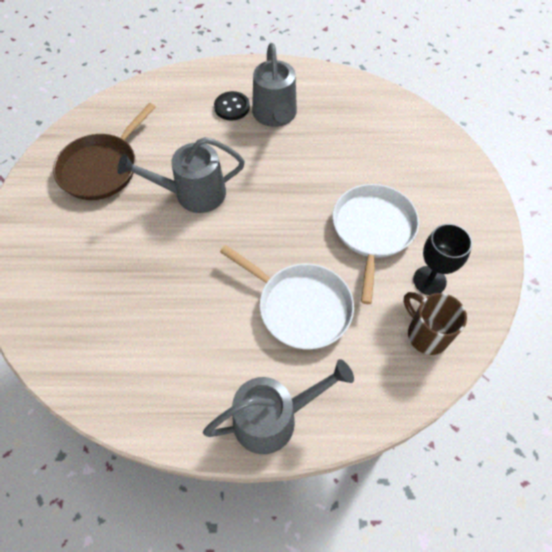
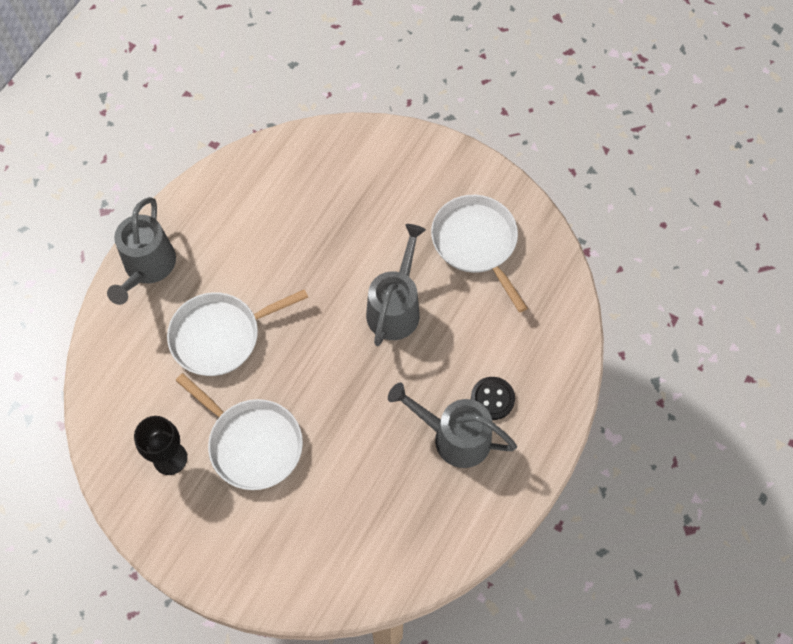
camera: 120 degrees right, 5 degrees up
(101, 168) = (476, 243): brown pan -> white pan
(426, 334) = (128, 420): brown mug -> none

